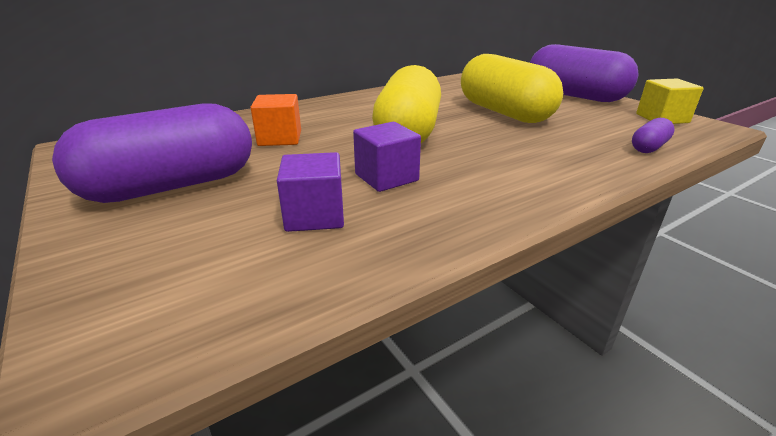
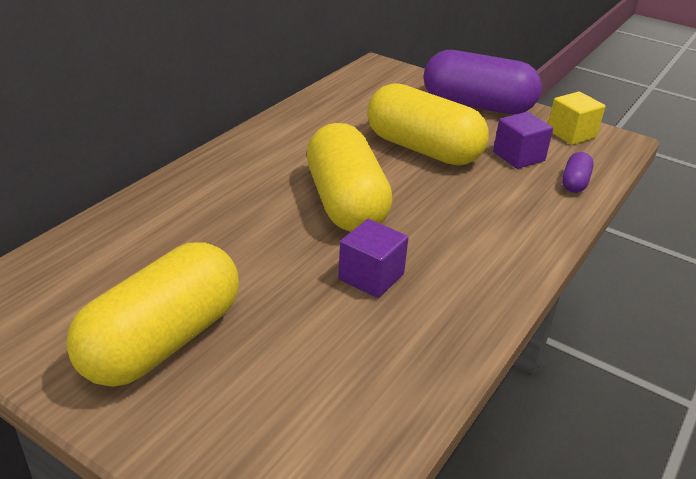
camera: 25 degrees left, 5 degrees up
(172, 186) = (162, 341): purple capsule -> yellow capsule
(280, 138) = (212, 241): orange cube -> none
(315, 215) = (342, 342): purple cube -> purple cube (518, 156)

